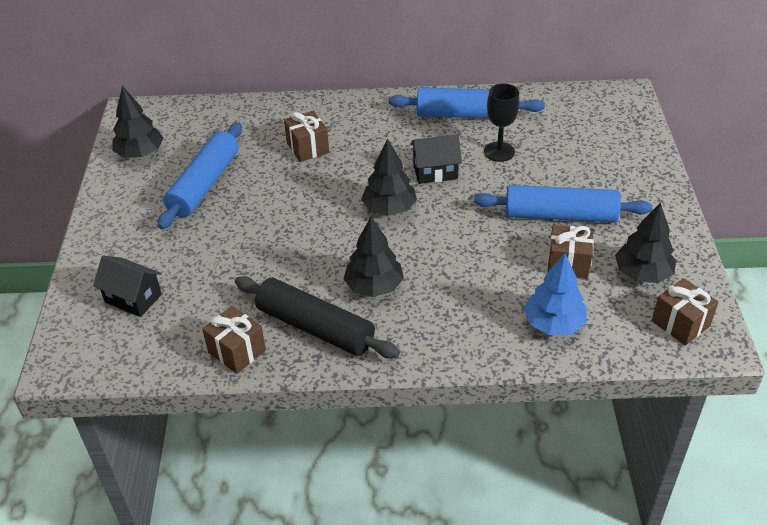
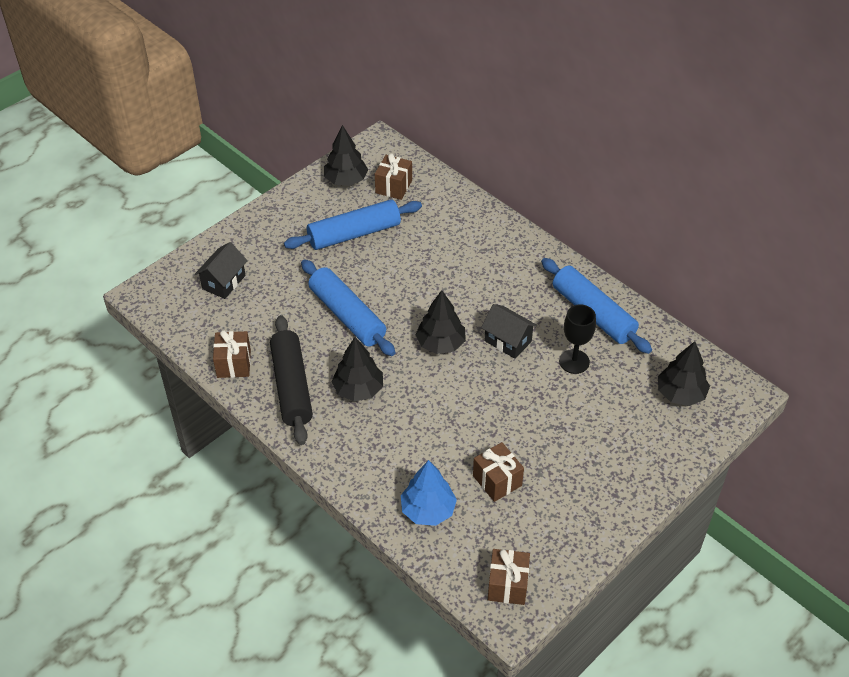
camera: 45 degrees right, 5 degrees up
(133, 298) = (224, 282): black house -> black house turned 45 degrees clockwise
(307, 148) = (450, 256): brown gift -> brown gift (393, 187)
(560, 215) = (544, 444): blue rolling pin -> blue rolling pin (347, 315)
(642, 273) = (536, 531): black tree -> black tree (680, 394)

